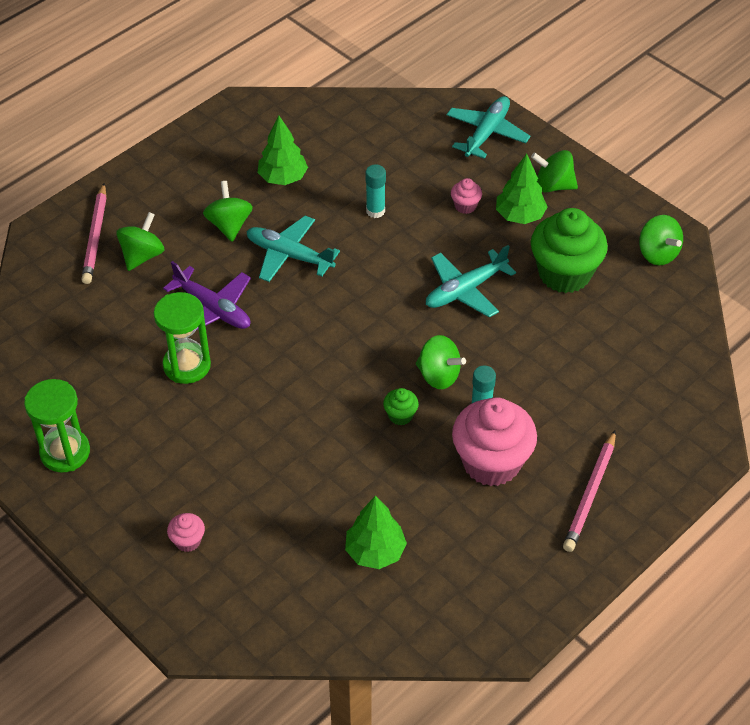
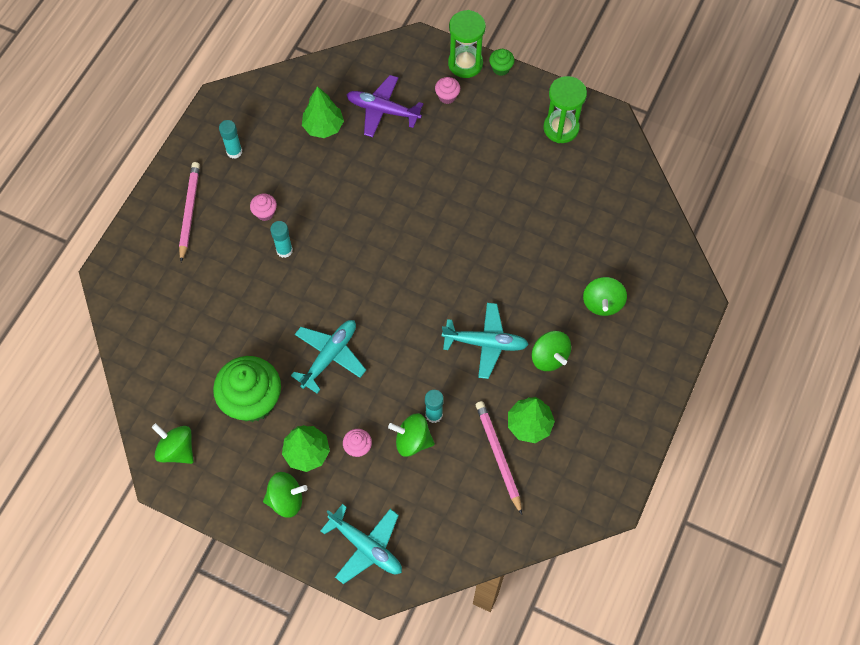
camera: 160 degrees right, 15 degrees up
(95, 237) = (650, 308): pink pencil -> pink pencil (498, 456)
(187, 365) = (514, 219): green hourglass -> green hourglass (465, 64)
(213, 309) = (520, 272): purple plane -> purple plane (382, 110)
(400, 415) = (342, 228): green cupcake -> green cupcake (501, 68)
(438, 375) = (325, 270): green spinning top -> green spinning top (412, 440)
(487, 133) = (366, 547): turquoise plane -> turquoise plane turned 60 degrees counterclockwise
(491, 462) = (265, 213): pink cupcake -> pink cupcake, size x0.43
(509, 555) = (234, 152): none -> turquoise glue stick

